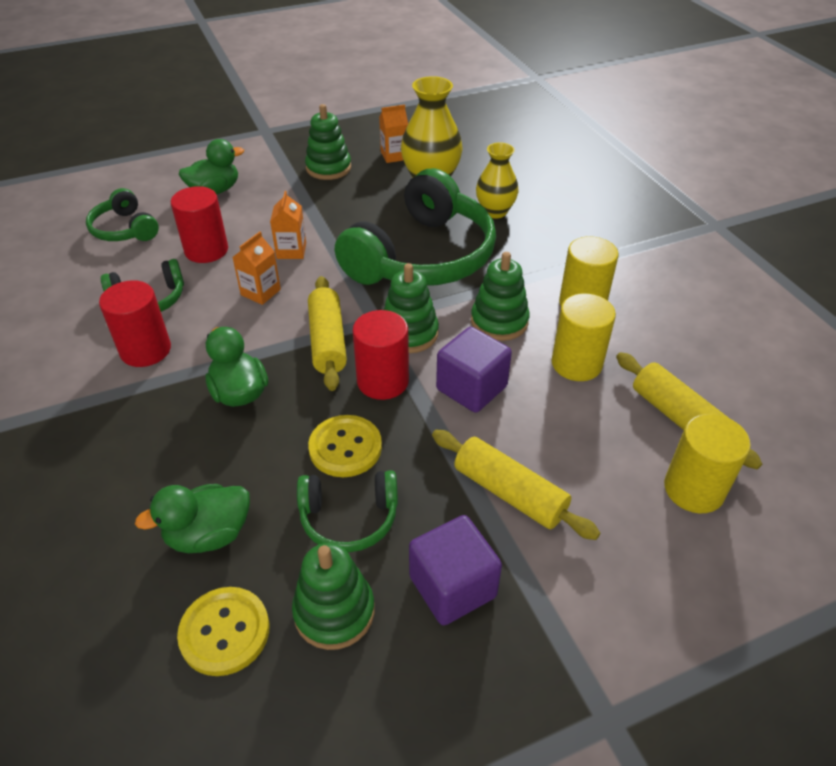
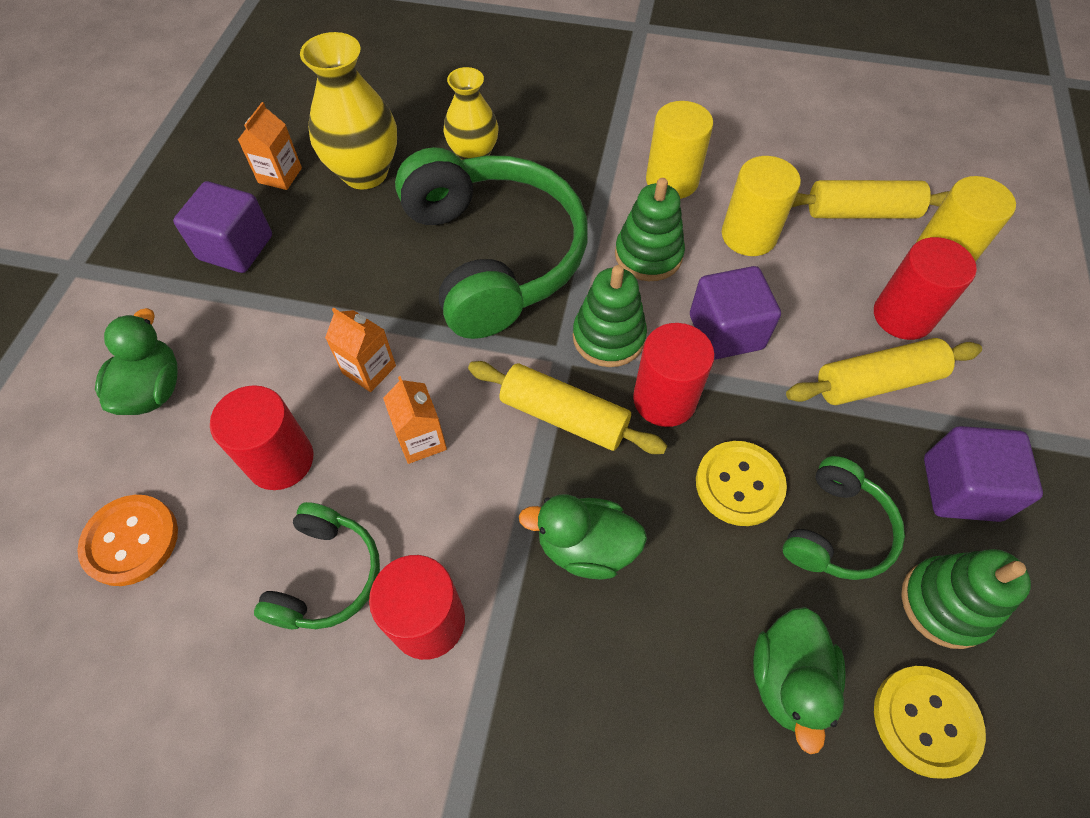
camera: 55 degrees left, 15 degrees up
(124, 229) = (131, 541): green headphones -> orange button
(328, 168) = (236, 247): green stacking toy -> purple cube
(595, 486) = (902, 316): none -> red cylinder

